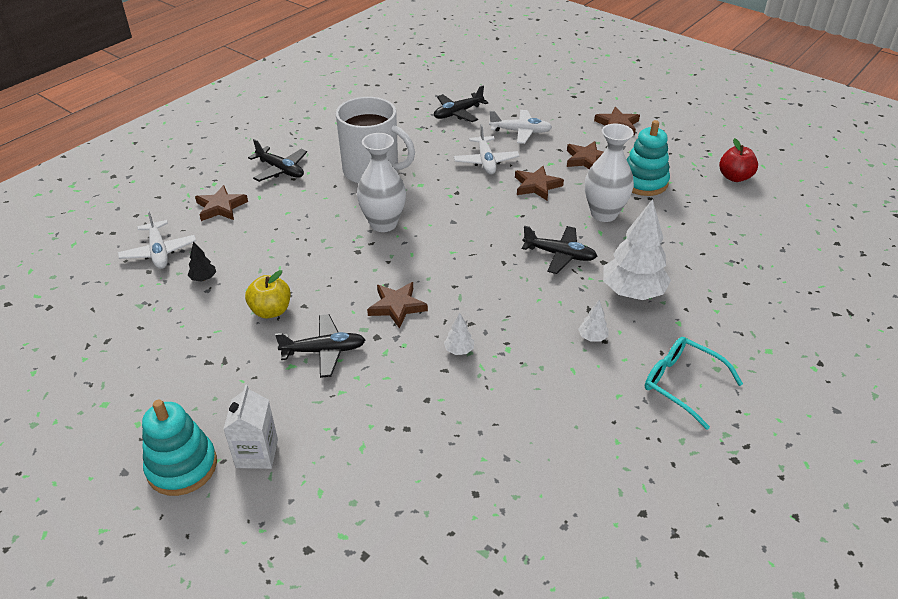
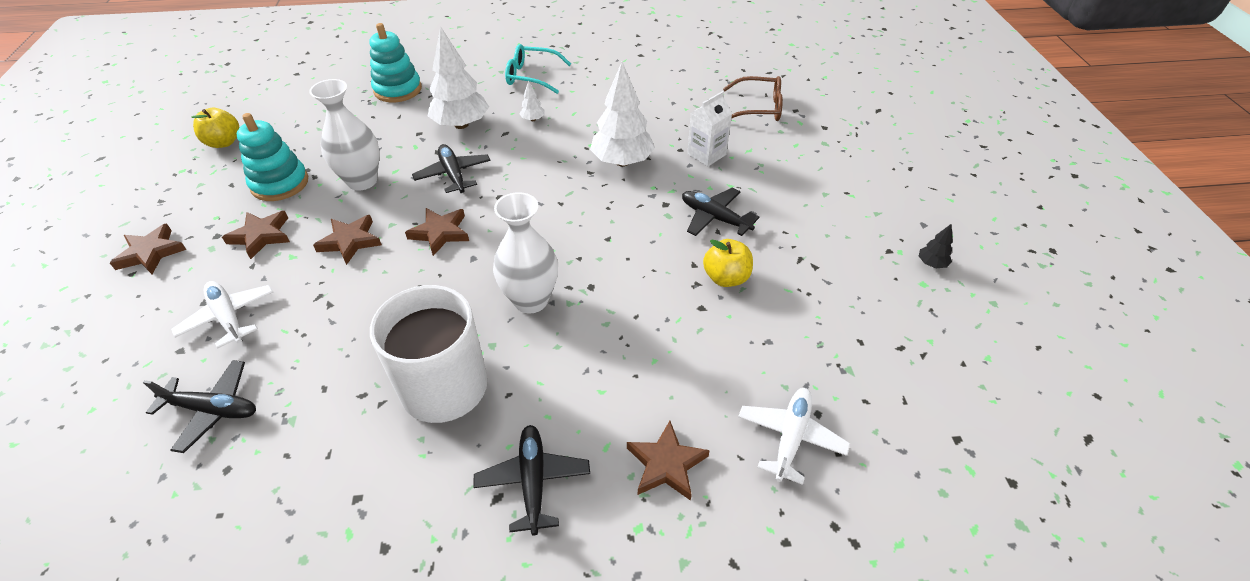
camera: 135 degrees left, 5 degrees up
(182, 467) = (878, 204): turquoise stacking toy -> turquoise stacking toy (398, 90)
(203, 278) = (763, 359): black tree -> black tree (931, 264)
(257, 453) = (820, 183): white carton -> white carton (706, 154)
(397, 306) = (623, 215): brown star -> brown star (440, 233)
(409, 523) = (759, 108): none -> brown glasses
(459, 350) = (622, 161): white tree -> white tree, size x2.34
(486, 161) = (330, 304): white plane -> none
(681, 384) = (531, 76): turquoise glasses -> turquoise glasses turned 105 degrees clockwise
(734, 177) = (224, 142): red apple -> yellow apple

